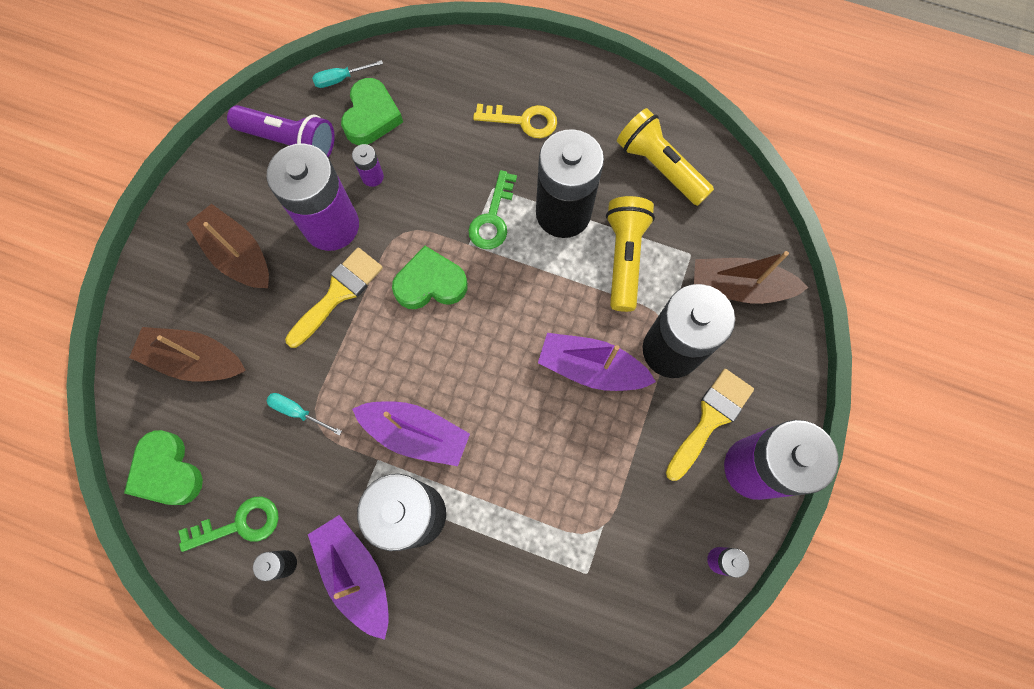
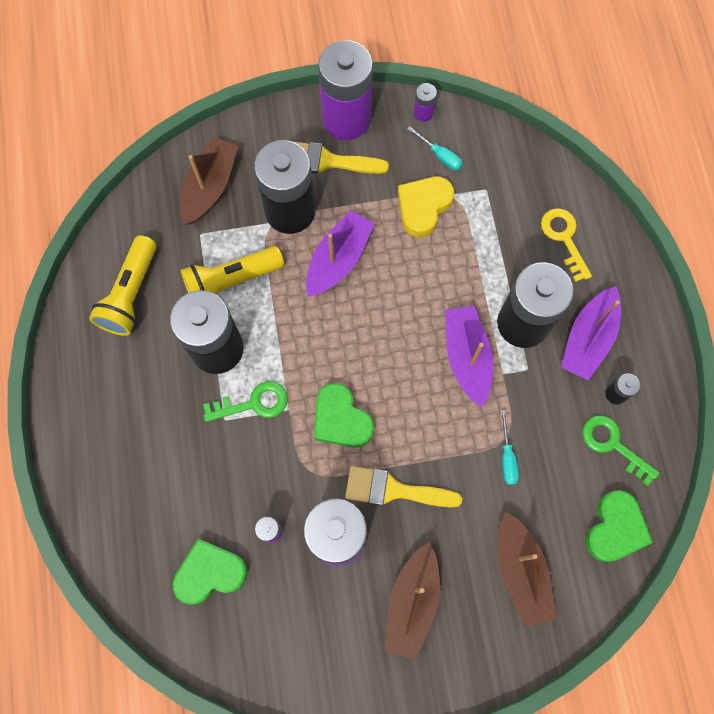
camera: 120 degrees left, 0 degrees up
(289, 141) = (277, 634): purple flashlight -> none
(341, 79) = (184, 630): turquoise screwdriver -> turquoise screwdriver (440, 155)
(523, 121) = (143, 431): yellow key -> yellow key (564, 238)
(591, 368) = (338, 260): purple boat -> purple boat turned 135 degrees counterclockwise
(603, 489) = (423, 207): none -> yellow heart
(739, 287) = (210, 187): brown boat -> brown boat turned 135 degrees counterclockwise

